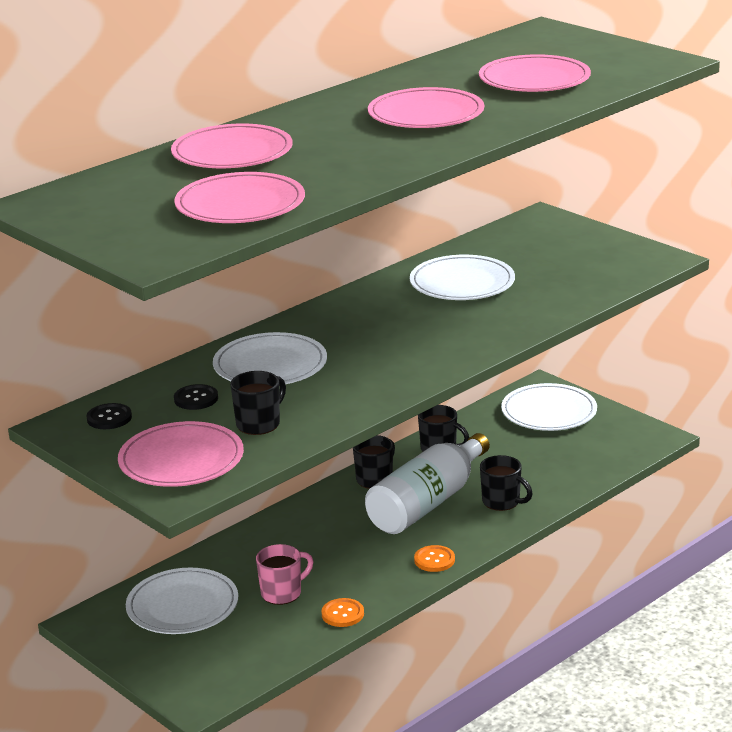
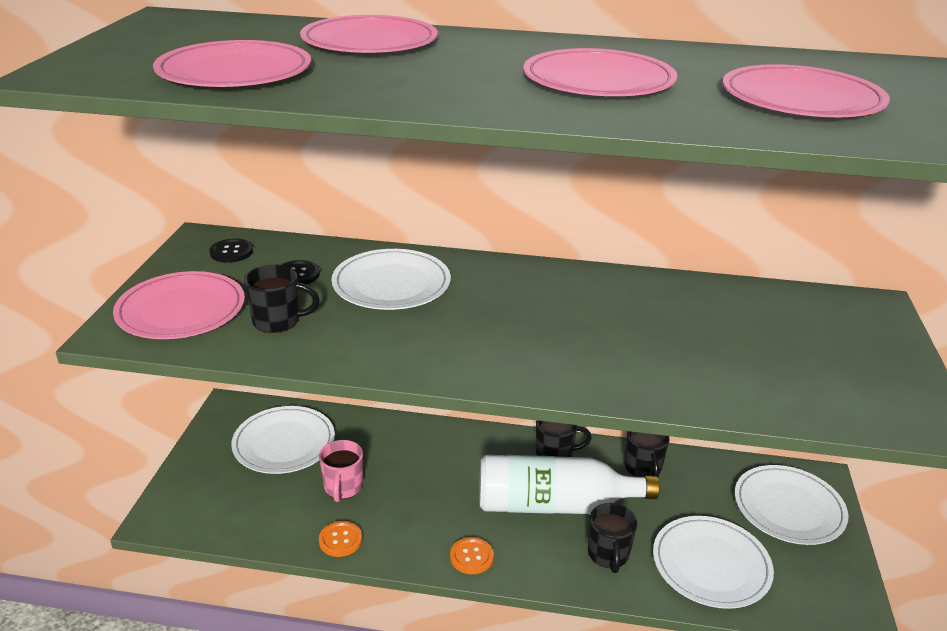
camera: 50 degrees right, 5 degrees up
(282, 593) = (343, 487): pink mug -> pink mug turned 75 degrees clockwise
(462, 283) = (672, 317): white plate -> white plate (711, 565)

